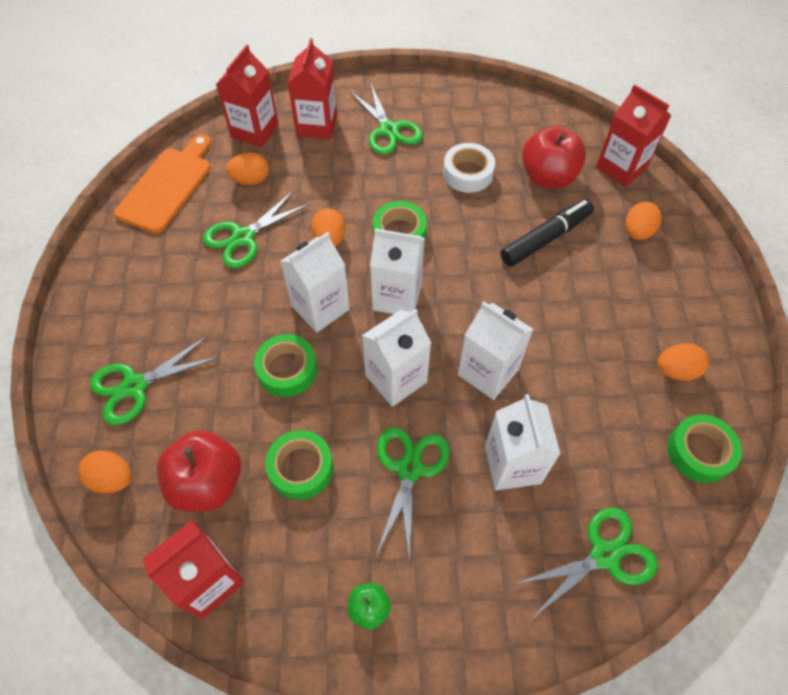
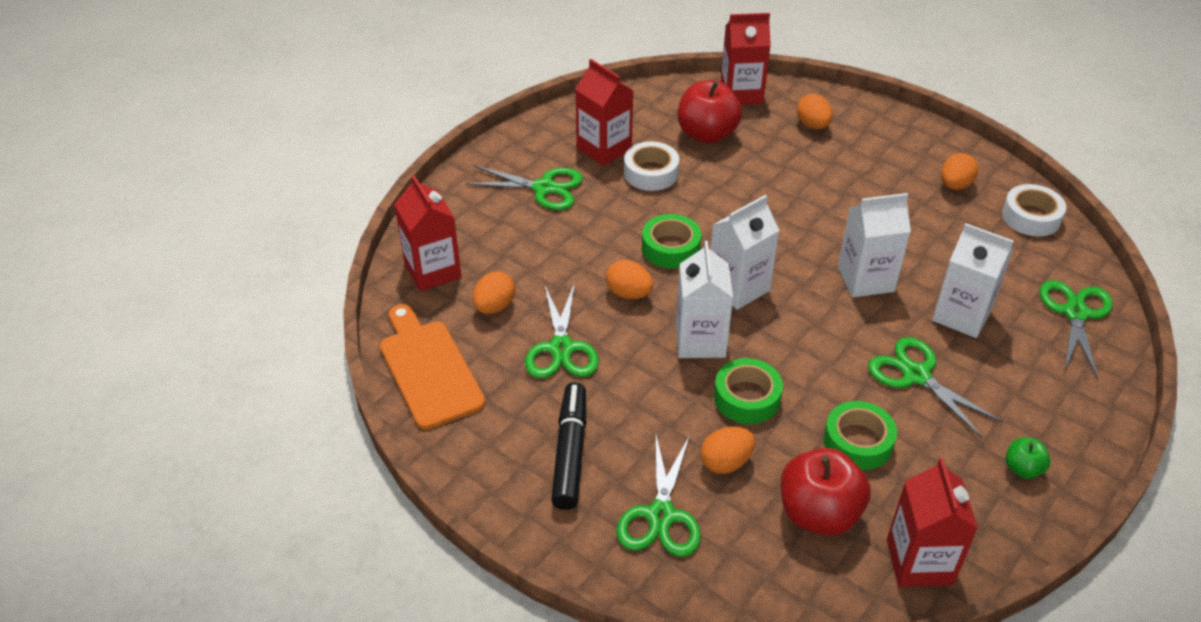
camera: 50 degrees left, 15 degrees down
(112, 479) = (754, 583): orange egg -> orange egg (725, 462)
(317, 125) = (479, 227): red carton -> red carton (604, 149)
(396, 379) = (822, 335): white carton -> none
(545, 238) = (768, 173): black marker -> black marker (570, 452)
(699, 452) = (1031, 217): green tape -> white tape

